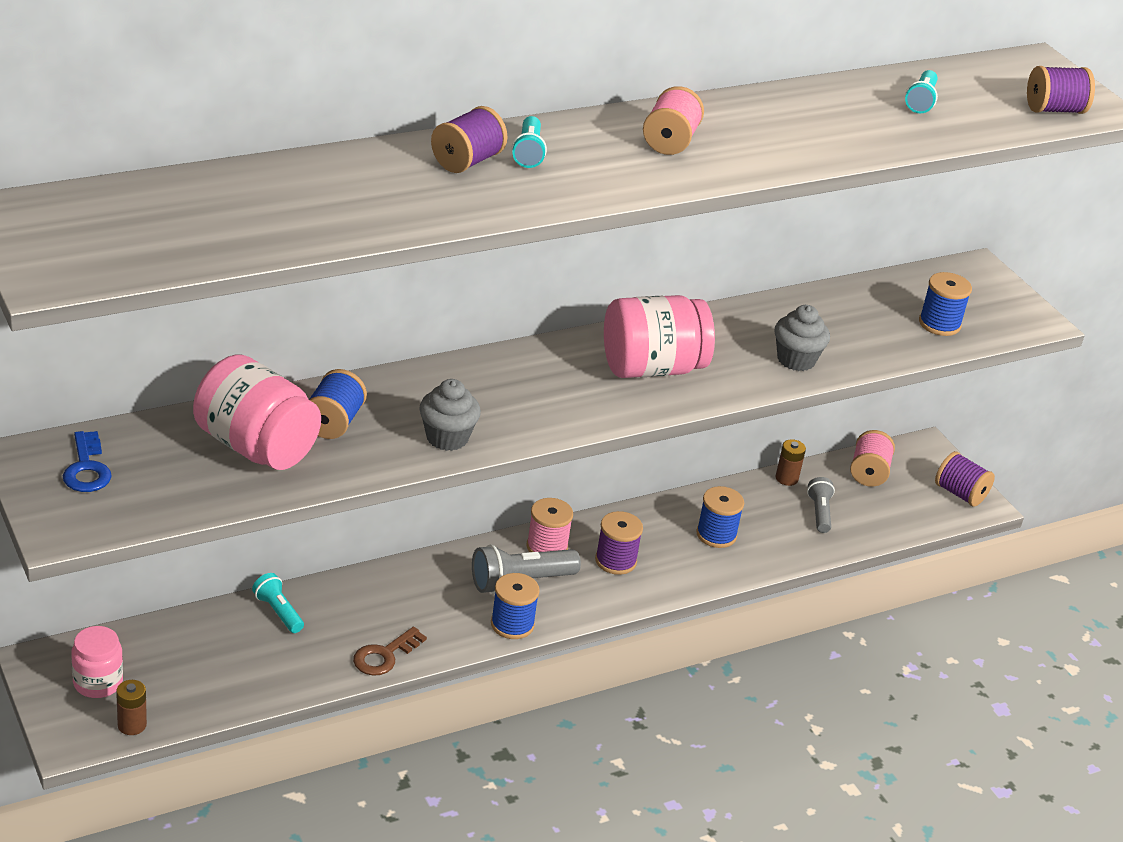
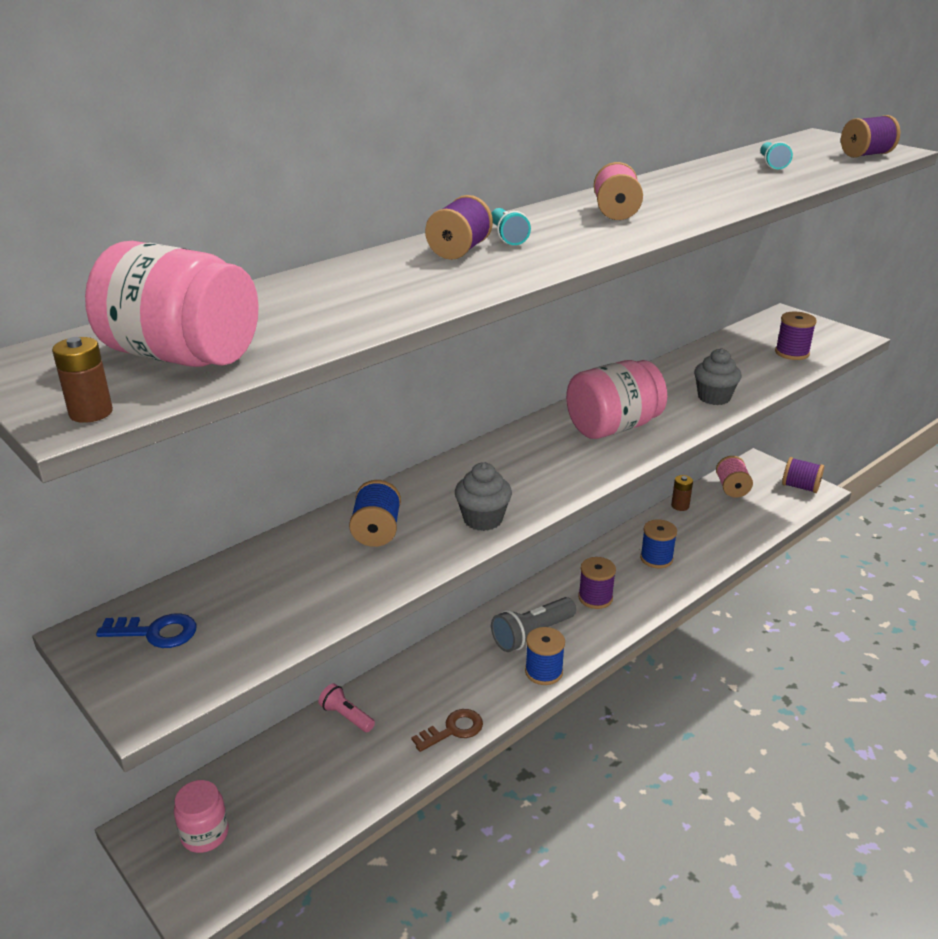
camera: 10 degrees left, 5 degrees down
(87, 468) = (155, 632): blue key -> blue key turned 60 degrees counterclockwise
(132, 725) = (250, 869): brown battery -> brown battery (91, 413)
(256, 447) = (315, 569): pink jar -> pink jar (182, 356)
(278, 612) = (346, 716): turquoise flashlight -> pink flashlight
(384, 655) = (453, 730): brown key -> brown key turned 150 degrees counterclockwise
(547, 547) = (538, 601): pink spool -> none
(819, 513) = (717, 524): grey flashlight -> none
(939, 324) = (792, 353): blue spool -> purple spool

